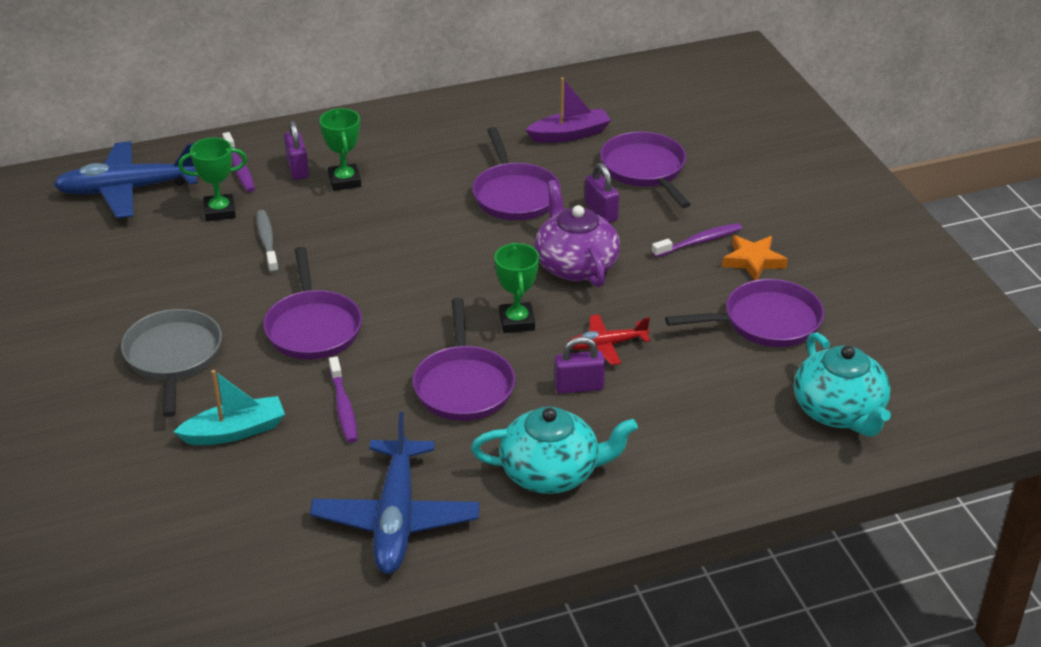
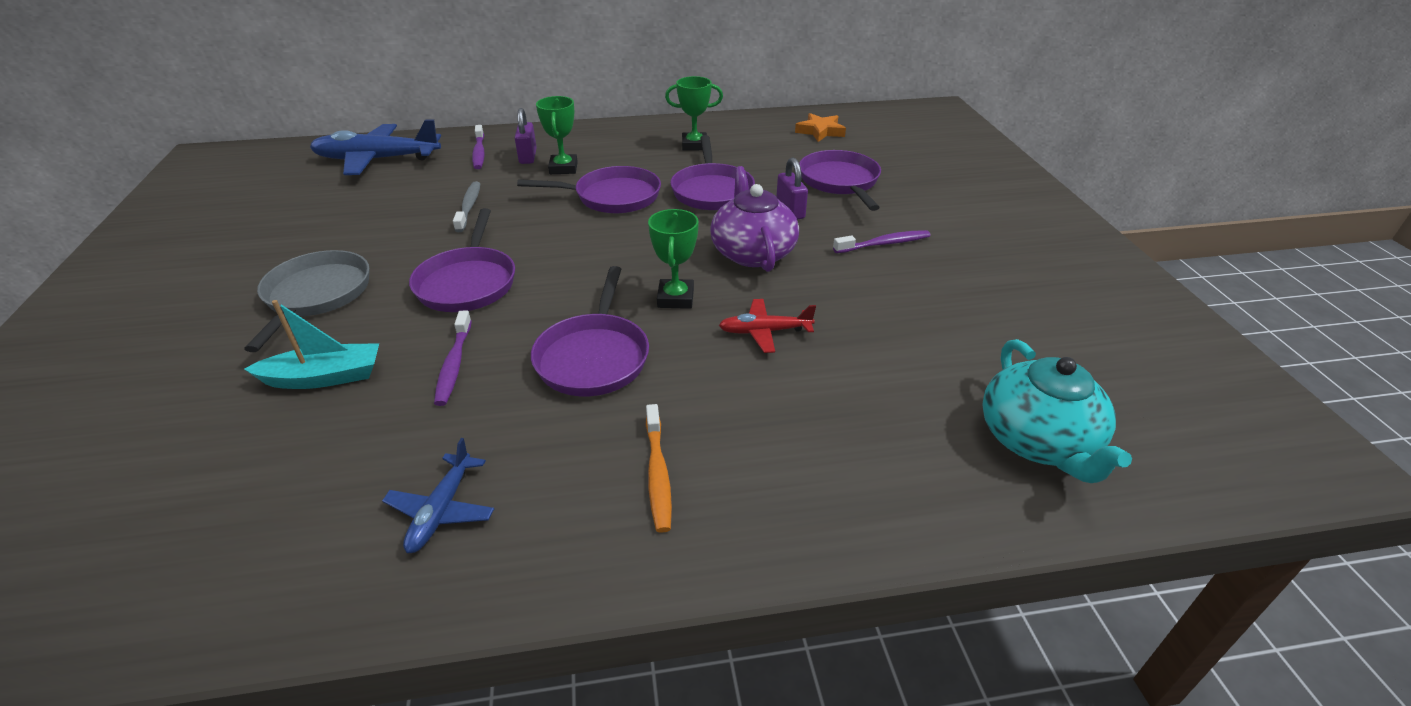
camera: 10 degrees right, 0 degrees up
(220, 211) = (442, 181): green trophy -> green trophy (694, 145)
(396, 518) = (442, 510): blue plane -> blue plane, size x0.52
(551, 472) = (657, 474): turquoise teapot -> orange toothbrush
(570, 134) = (776, 151): purple boat -> none
(579, 387) = (722, 373): purple padlock -> none
(753, 261) = (939, 266): orange star -> orange star (820, 131)
(765, 322) = (948, 326): purple pan -> purple pan (612, 197)

